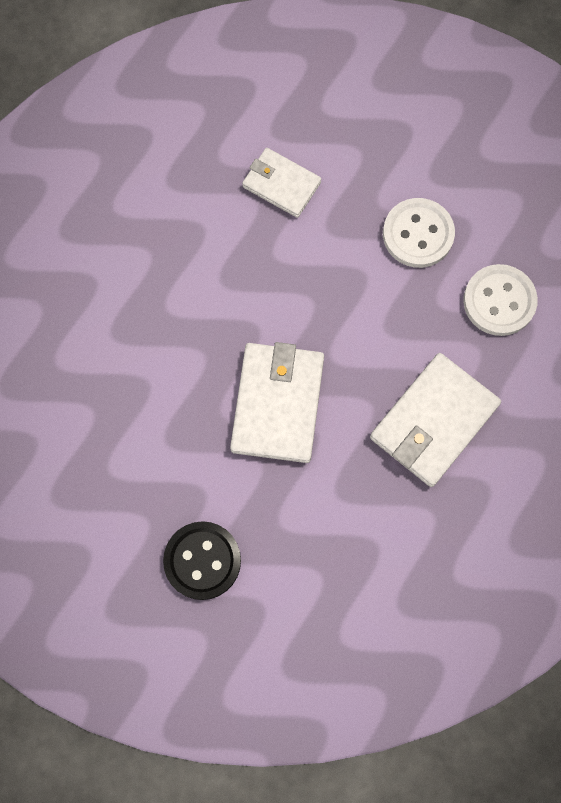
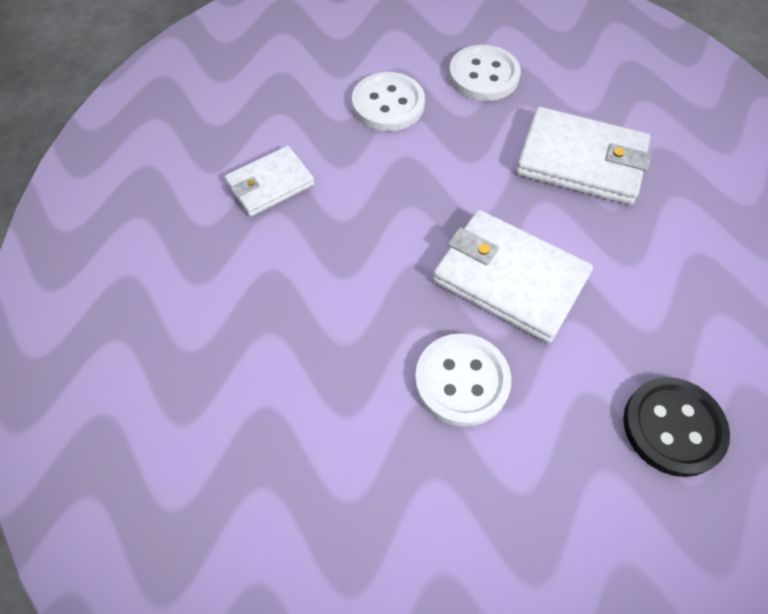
camera: 65 degrees left, 15 degrees down
(173, 401) = (462, 381): none -> white button
(433, 421) = (581, 161): white wallet -> white wallet turned 45 degrees counterclockwise

